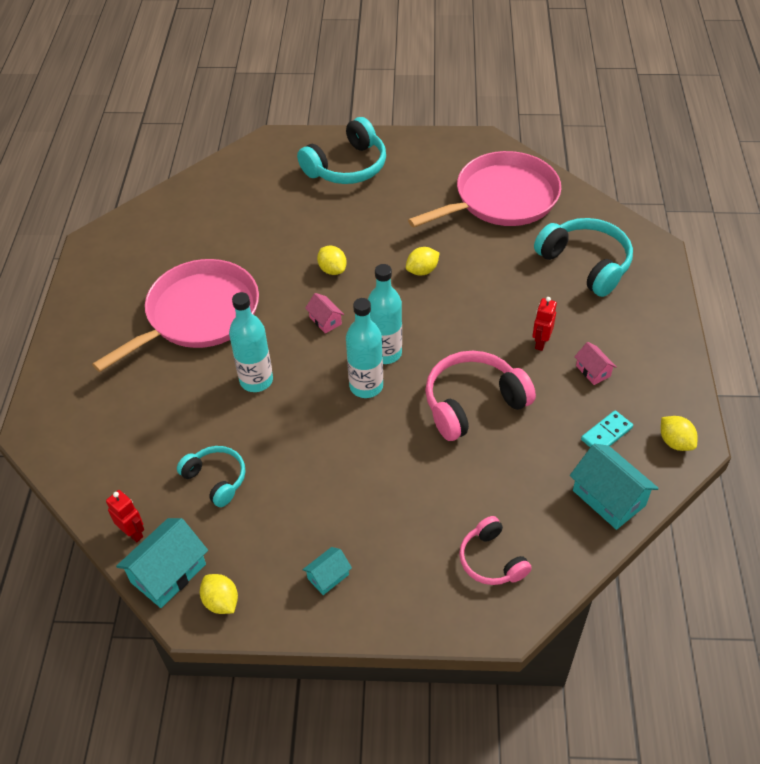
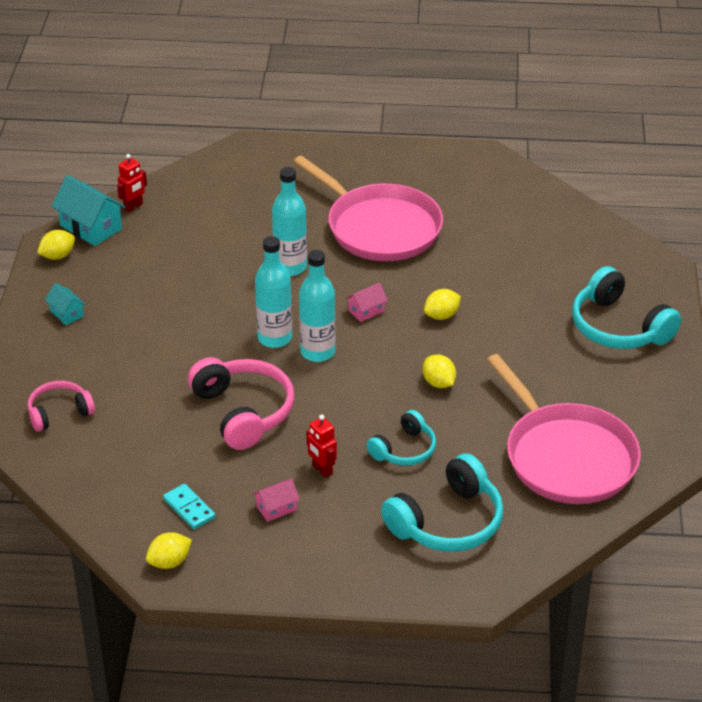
camera: 90 degrees right, 10 degrees down
(216, 479) = (179, 248): turquoise headphones -> turquoise headphones (404, 449)
(540, 343) = (322, 470): red robot -> red robot turned 150 degrees counterclockwise
(609, 498) = (110, 500): turquoise house -> none

